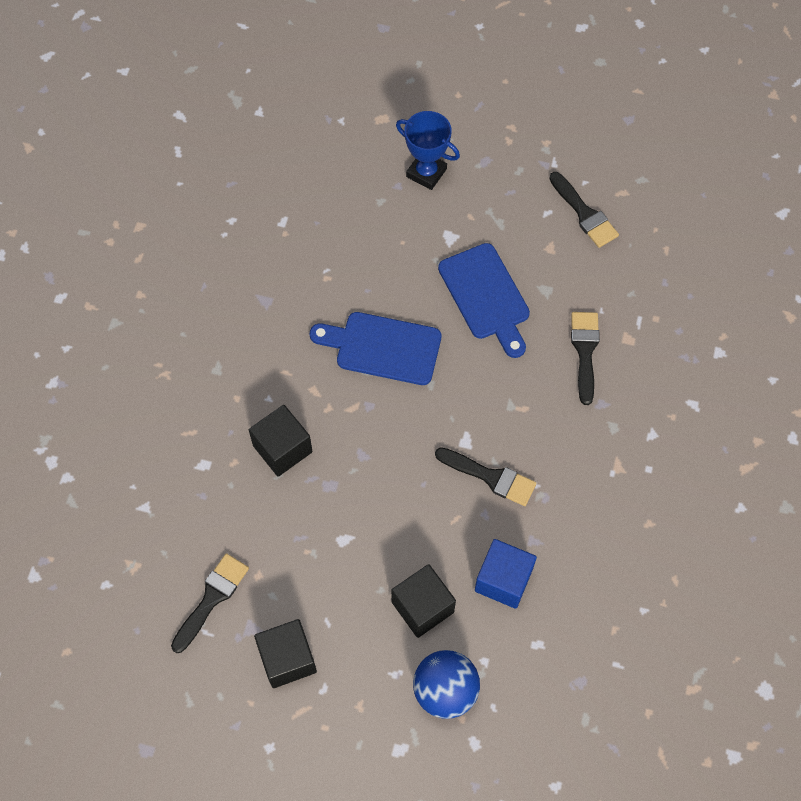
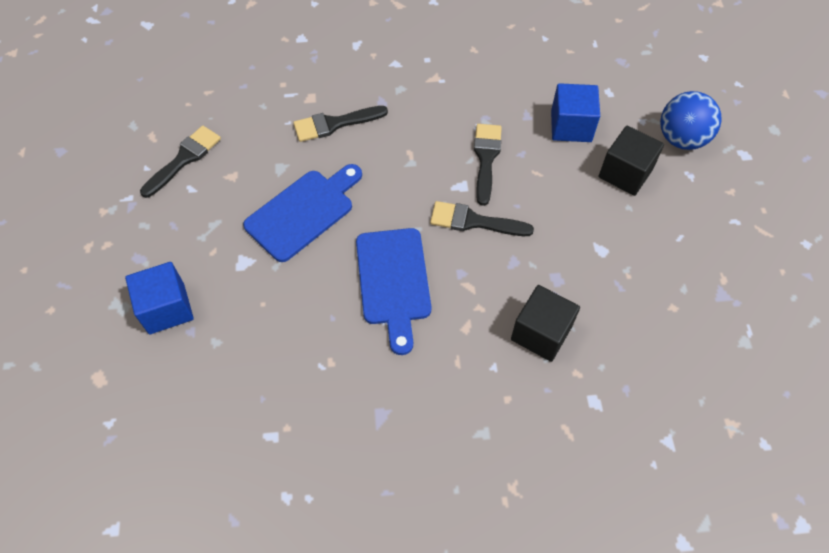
camera: 110 degrees left, 5 degrees down
(212, 598) = (717, 338): black brush -> black brush (474, 221)
(287, 659) = (729, 256): black cube -> none
(426, 173) = (166, 308): blue trophy -> blue cube

